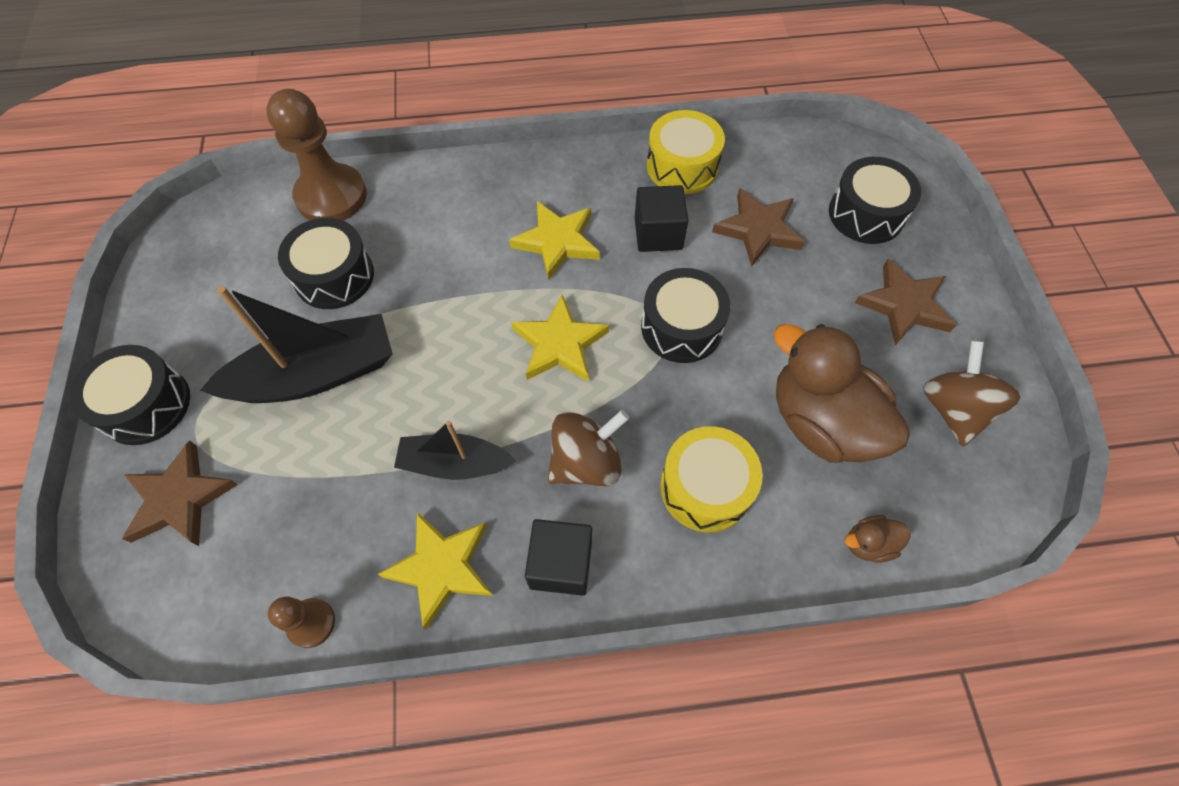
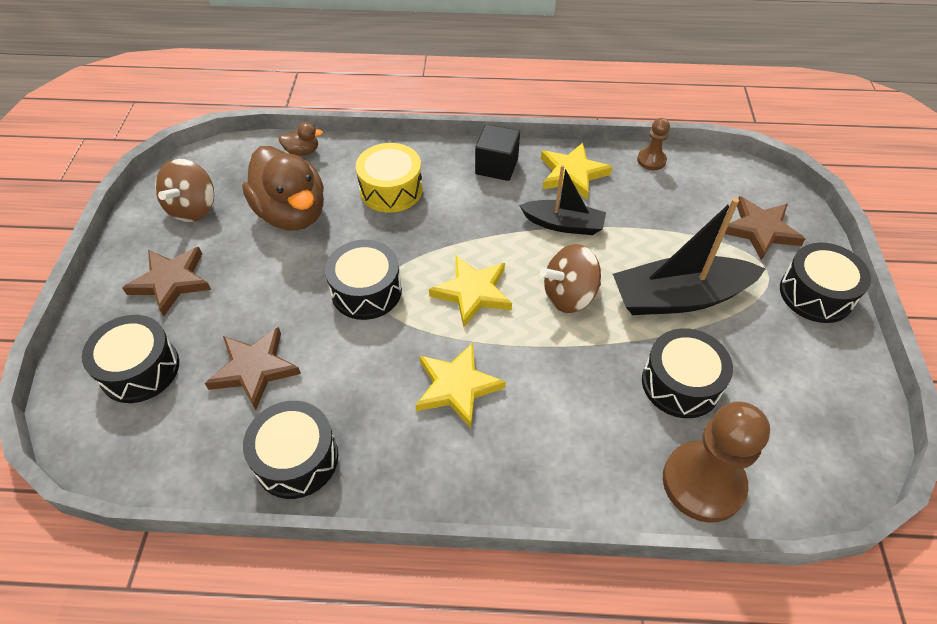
camera: 170 degrees left, 10 degrees down
(586, 462) = (469, 213): brown spinning top -> brown spinning top (569, 296)
(658, 234) = (354, 380): black cube -> none
(682, 166) = (296, 459): yellow drum -> black drum

